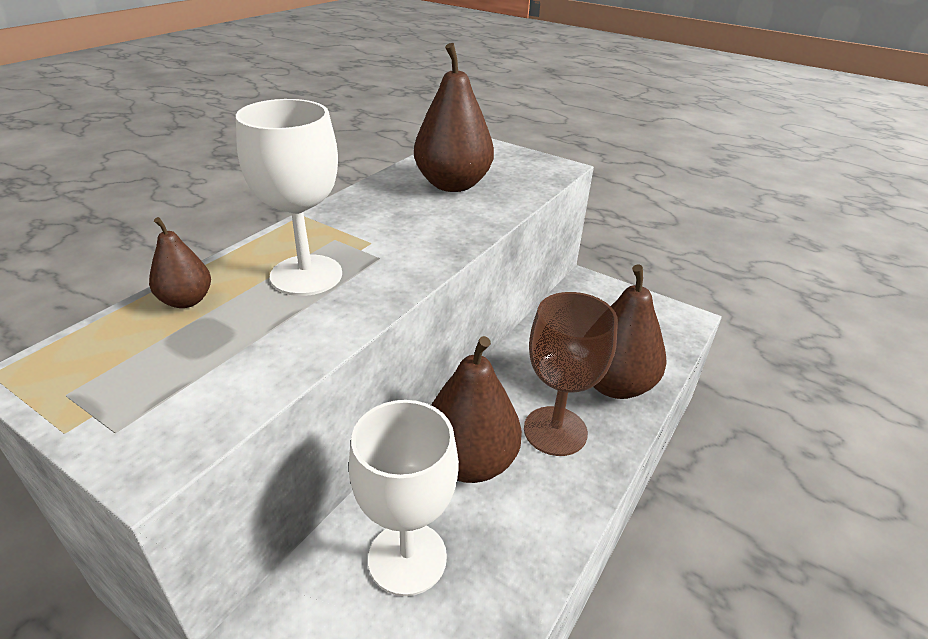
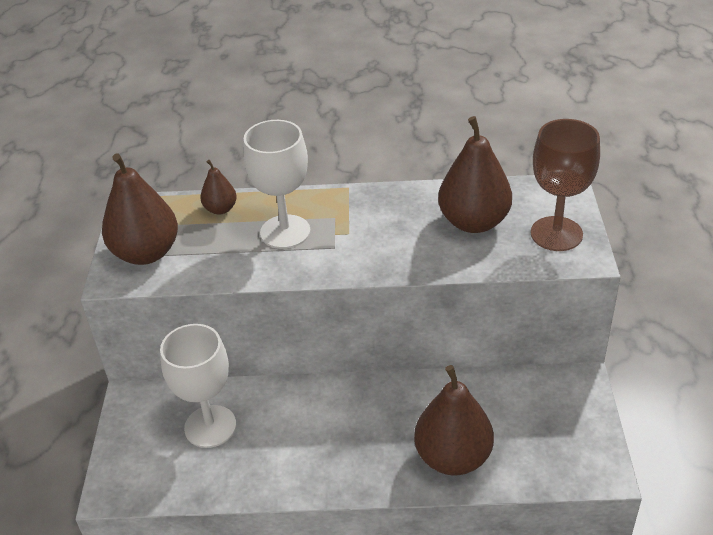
camera: 60 degrees right, 5 degrees up
(469, 462) = (301, 415): brown pear -> brown pear (146, 253)
(555, 431) = (368, 445): brown goblet -> brown goblet (556, 234)

